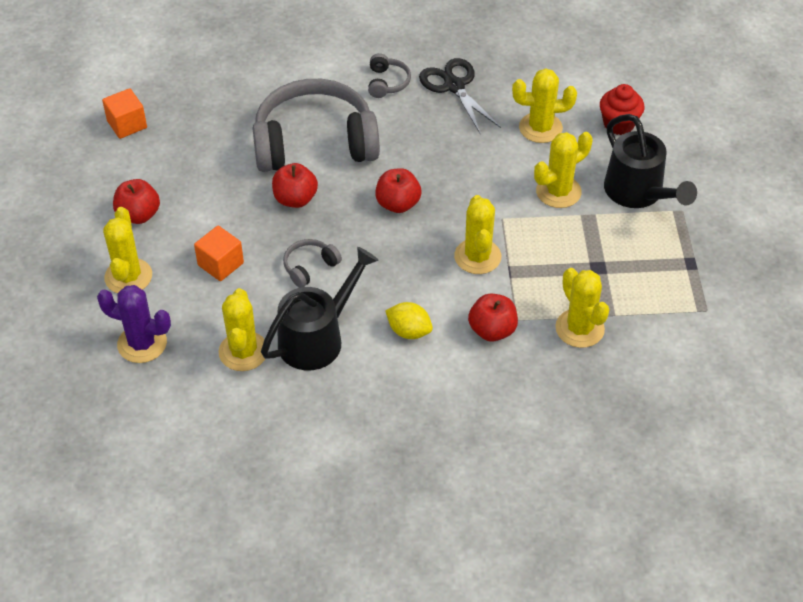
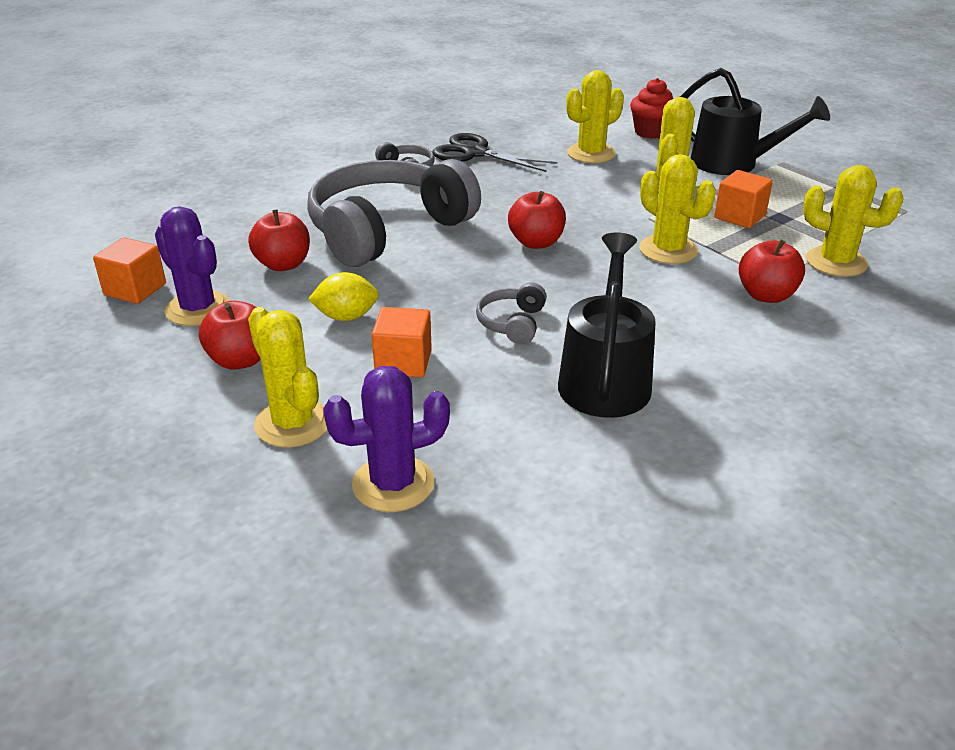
camera: 35 degrees left, 15 degrees down
(148, 160) = (198, 309): none -> purple cactus
(243, 351) = (537, 430): yellow cactus -> none
(295, 199) = (422, 277): red apple -> red apple (283, 264)
(409, 331) = (691, 330): yellow lemon -> yellow lemon (346, 317)
(569, 251) = (740, 216): none -> orange cube

